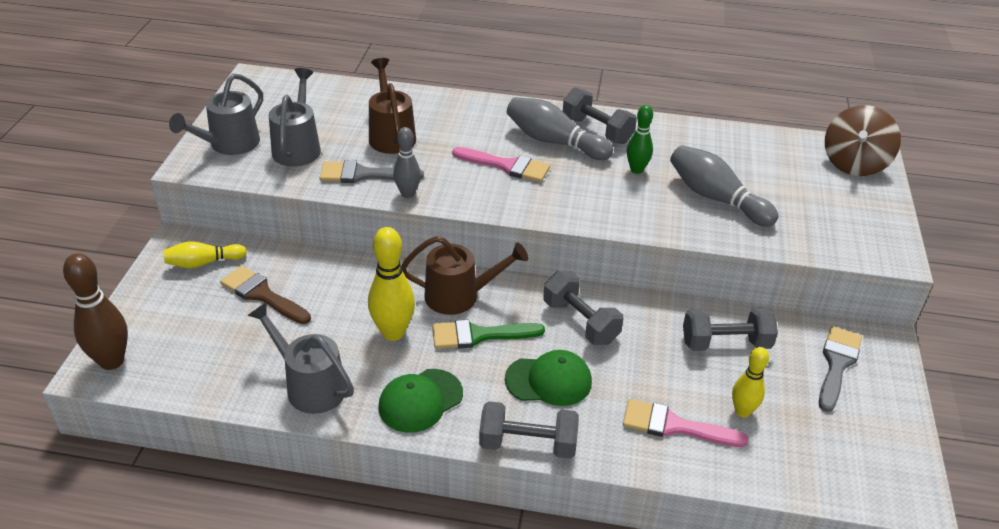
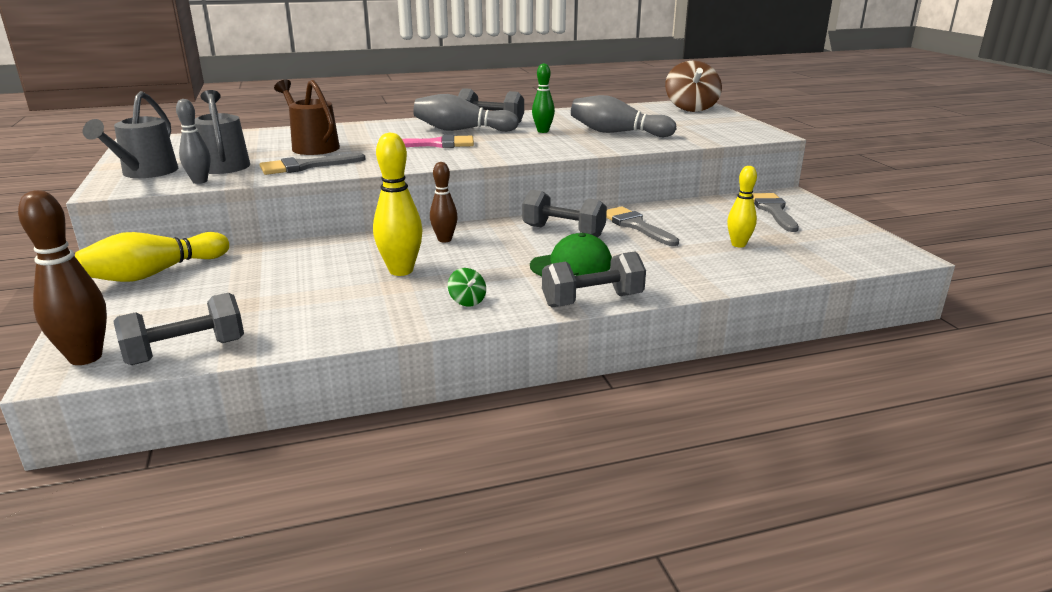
camera: 25 degrees left, 15 degrees down
(203, 263) = (155, 273): yellow bowling pin -> yellow bowling pin, size x1.58
(262, 295) = (241, 278): brown brush -> none
(309, 385) = (344, 318): grey watering can -> none
(408, 194) = (359, 168): grey bowling pin -> grey bowling pin (200, 181)
(420, 400) = (467, 301): green cap -> green spinning top
(460, 296) = (444, 240): brown watering can -> brown bowling pin
(479, 335) = (484, 255): green brush -> none
(661, 338) = (636, 226): none -> grey brush
(674, 426) = (698, 263): pink brush -> none
(725, 343) = (686, 218): grey dumbbell -> grey dumbbell (186, 352)

